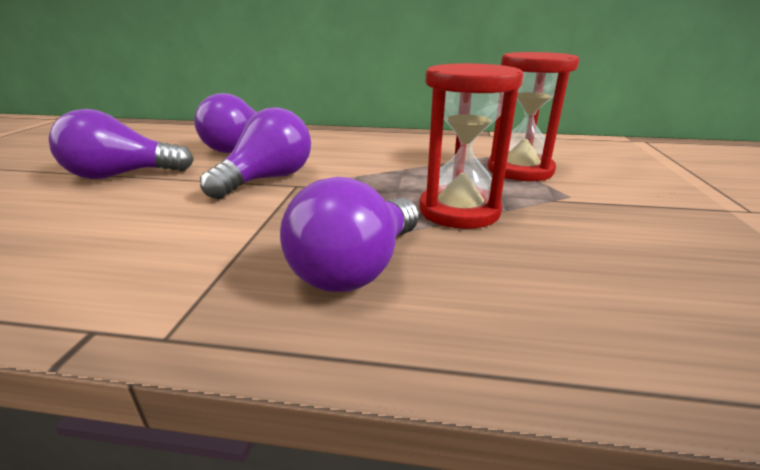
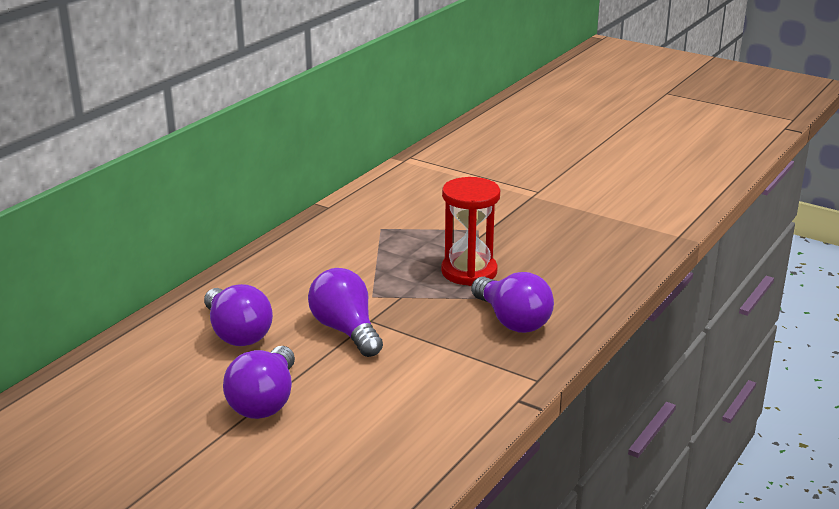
camera: 65 degrees left, 0 degrees up
(520, 170) = (422, 227): red hourglass -> none

